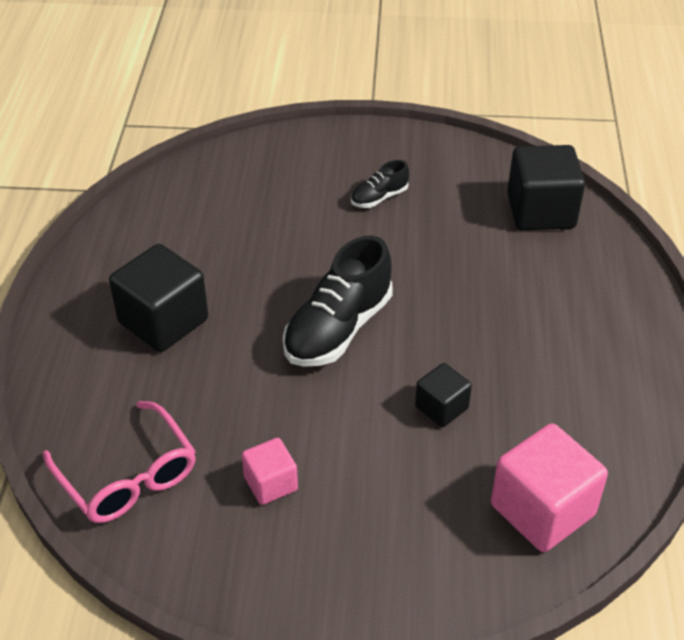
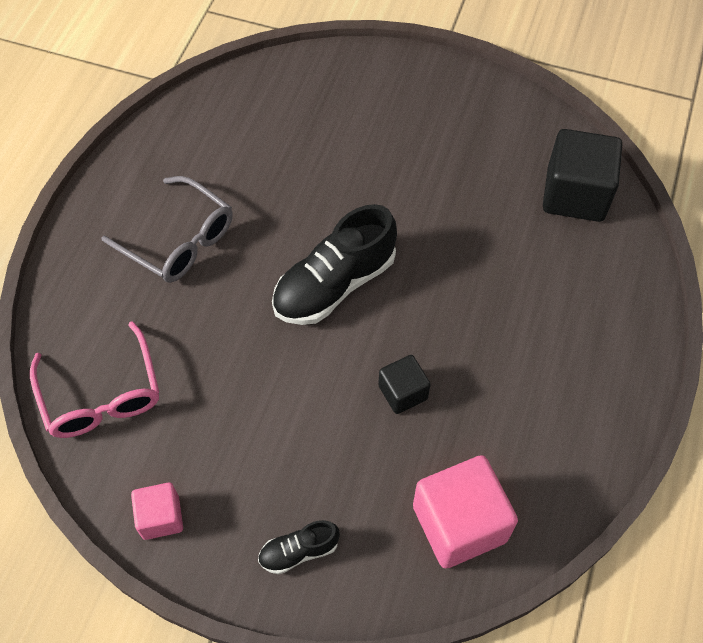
camera: 15 degrees right, 15 degrees up
(163, 321) = (178, 240): black cube -> grey glasses
(270, 483) = (223, 433): pink cube -> pink cube (161, 517)
(379, 197) = (421, 145): black shoe -> black shoe (299, 551)

